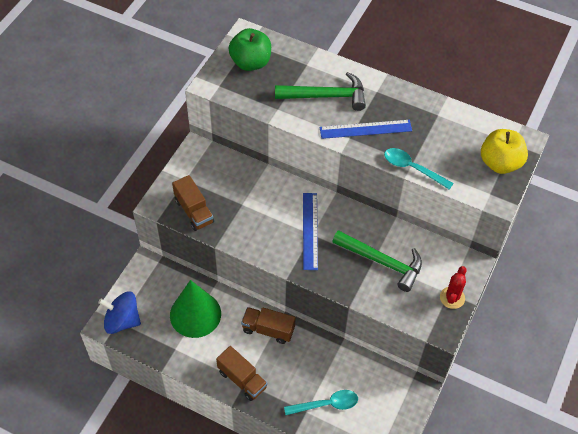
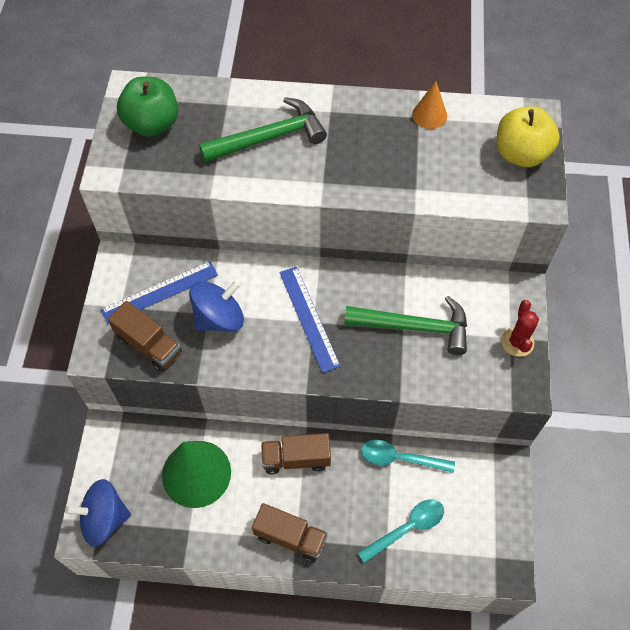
camera: 20 degrees left, 5 degrees up
(248, 209) = (219, 318): none -> blue spinning top
(365, 129) = (338, 164): blue ruler -> blue ruler (160, 292)
(412, 168) = (419, 196): turquoise spoon -> turquoise spoon (400, 458)
(446, 115) = (429, 115): none -> orange cone

